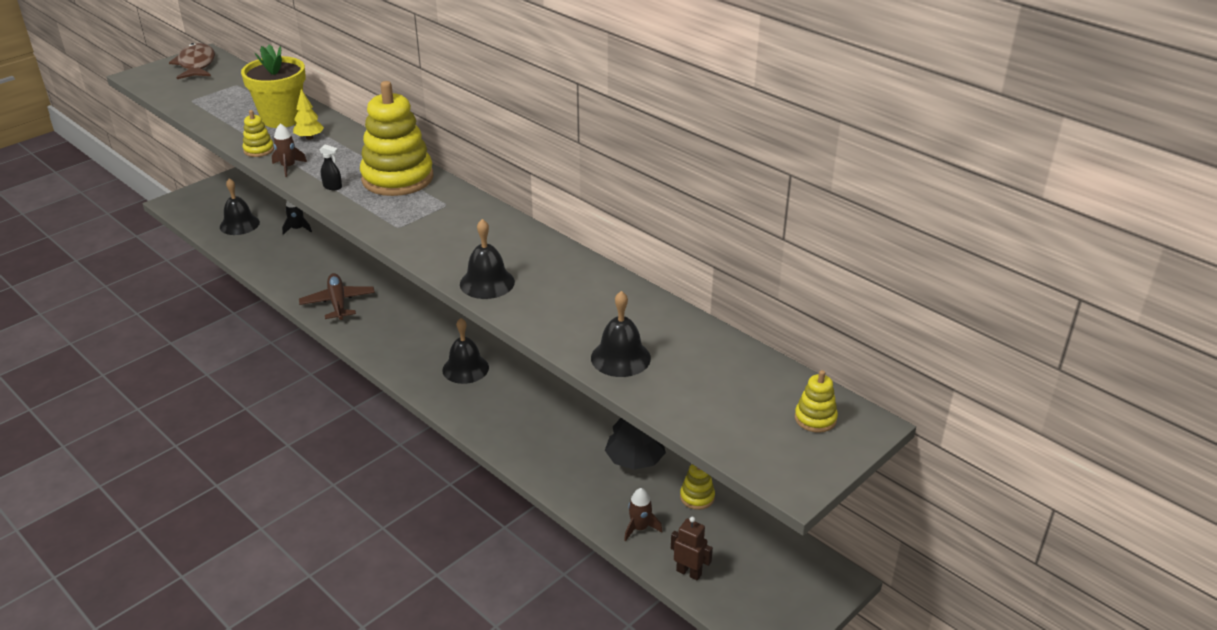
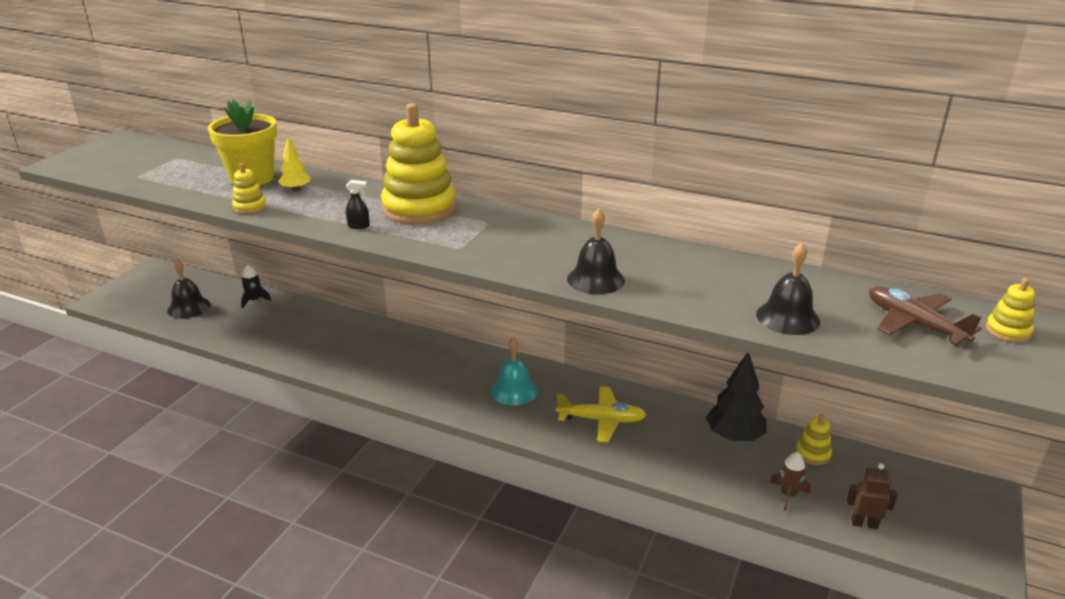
camera: 20 degrees left, 5 degrees down
(196, 65) = (118, 147): brown fish -> none
(288, 167) = (295, 217): brown rocket -> none
(338, 302) = (342, 358): brown plane -> brown plane (914, 324)
(465, 368) = (514, 390): black bell -> turquoise bell
(524, 416) = (602, 420): none -> yellow plane

